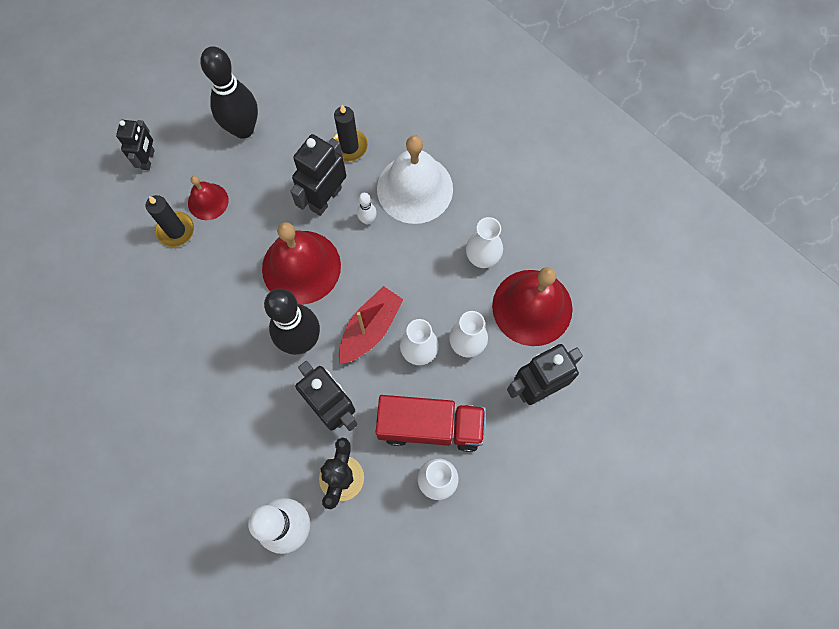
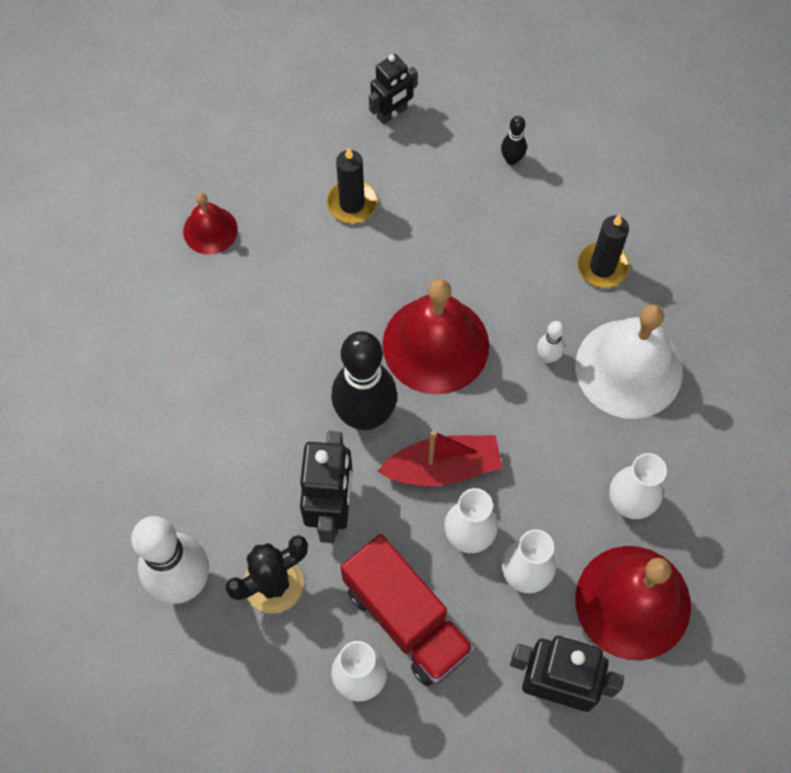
camera: 45 degrees right, 5 degrees down
(208, 201) = (409, 202): red bell -> red bell (210, 230)
(243, 129) = (512, 160): black bowling pin -> black bowling pin, size x0.43
(325, 198) = (526, 298): black robot -> none

